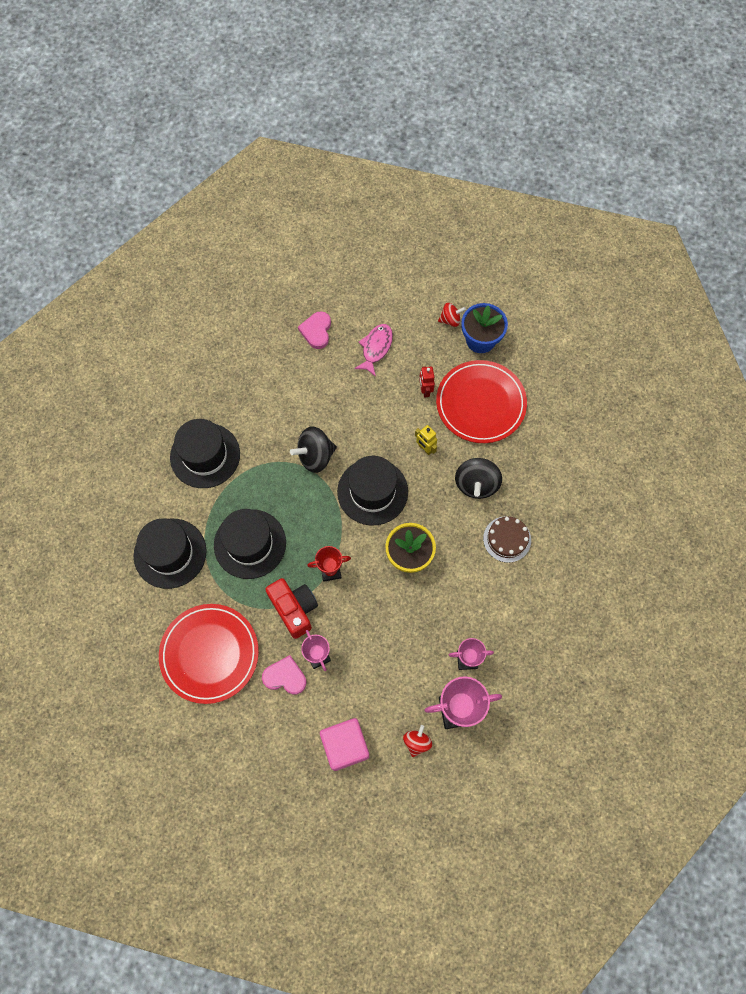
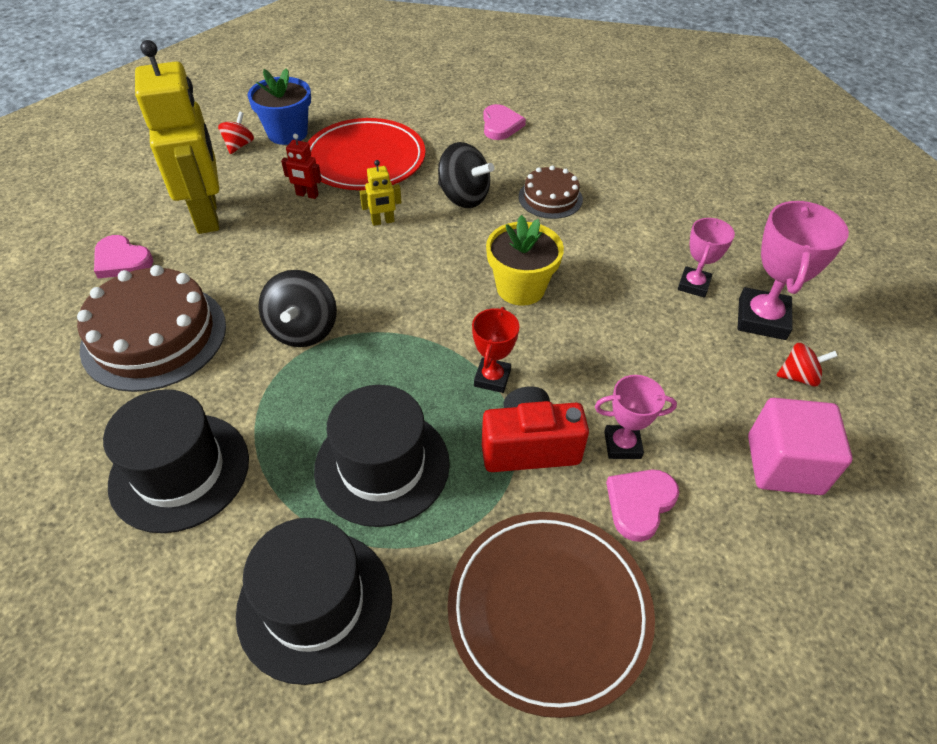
camera: 65 degrees left, 20 degrees down
(209, 654) = (549, 611): red plate -> brown plate
(274, 387) = (154, 336): none -> brown cake
(372, 491) = (403, 290): black hat -> none
(376, 348) = (207, 215): pink fish -> yellow robot
(417, 742) = (798, 376): red spinning top -> red spinning top turned 135 degrees clockwise
(574, 470) = (500, 125): none -> pink heart

